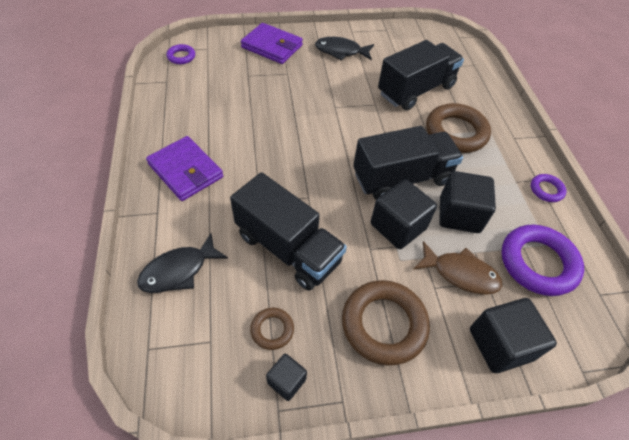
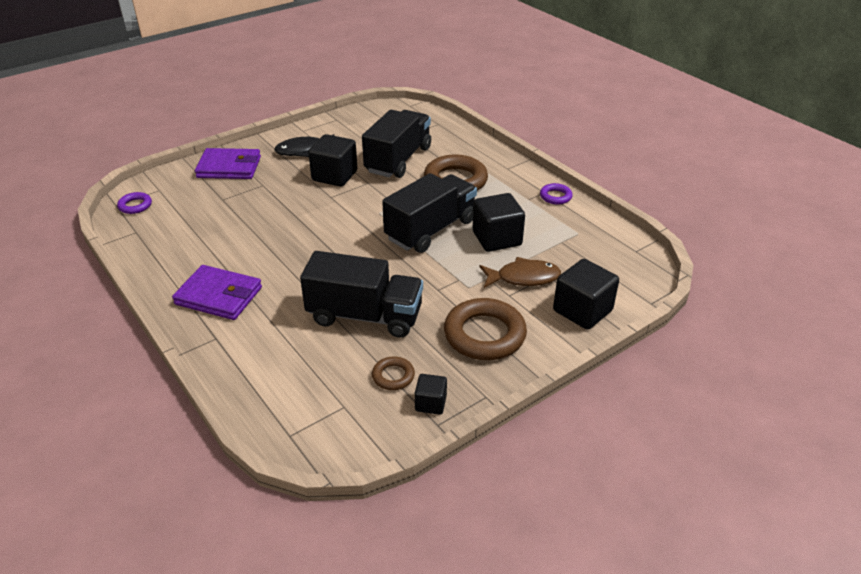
camera: 25 degrees left, 15 degrees down
(179, 270) = (274, 371): black fish -> none
(398, 226) = (451, 265): black cube -> black cube (334, 176)
(538, 263) = (578, 248): purple ring -> none

